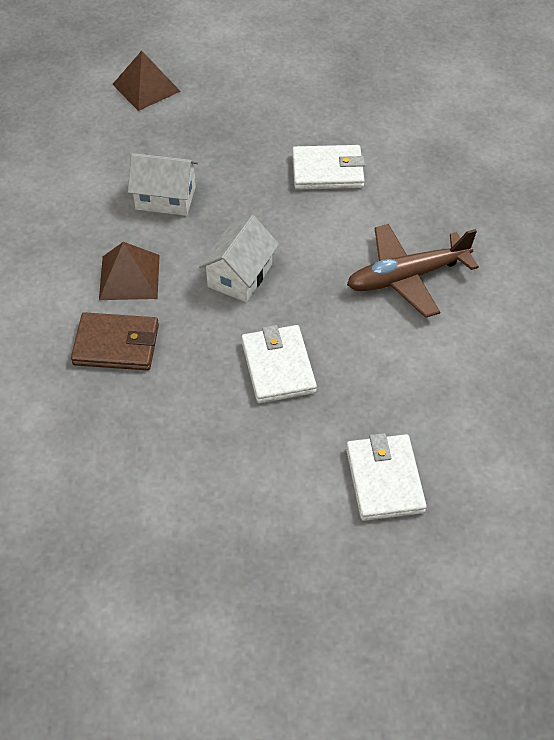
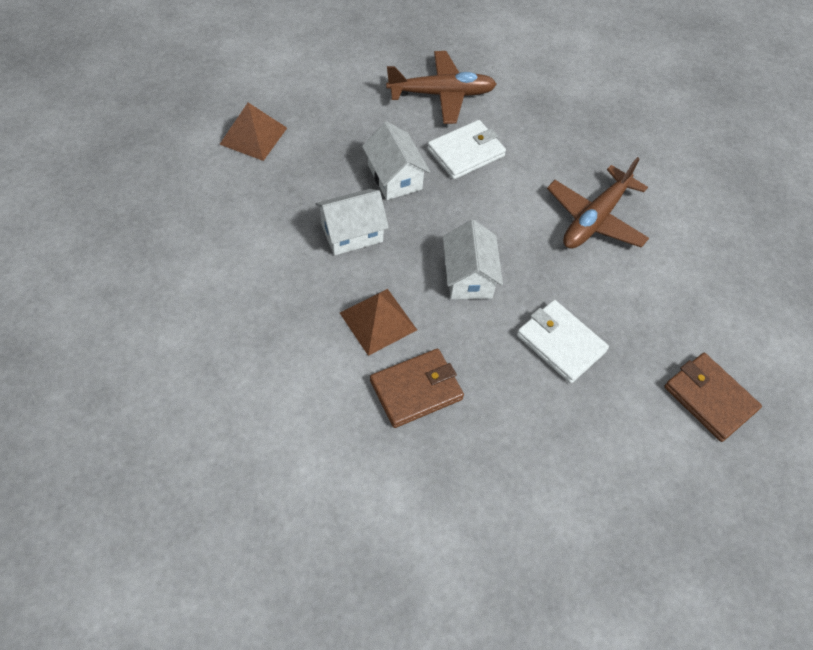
camera: 35 degrees left, 5 degrees up
(242, 167) = (395, 177): none -> white house
(348, 112) = (442, 94): none -> brown plane
(384, 480) = (709, 398): white wallet -> brown wallet

